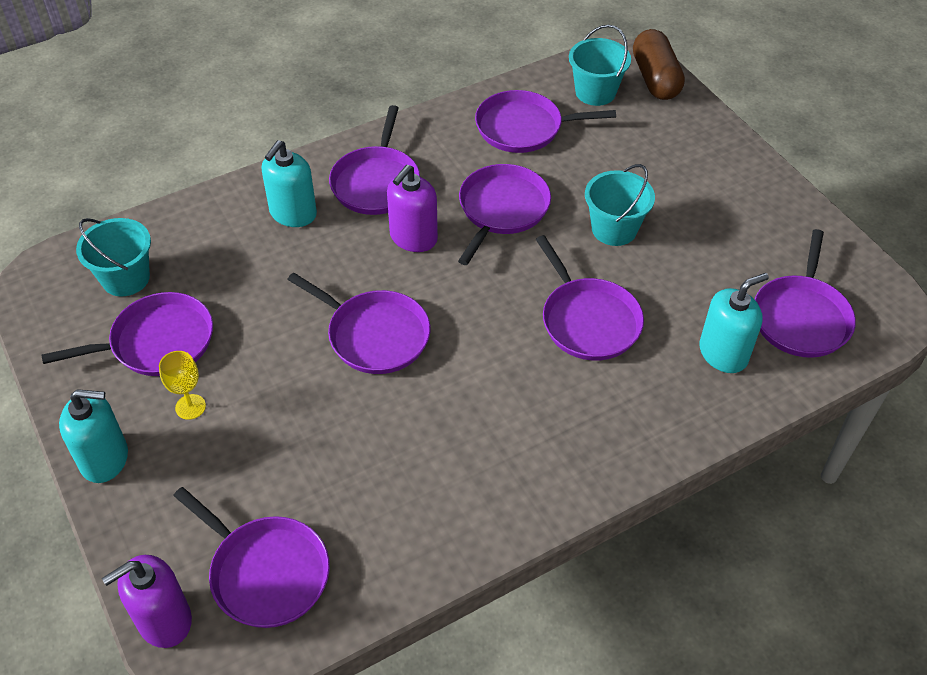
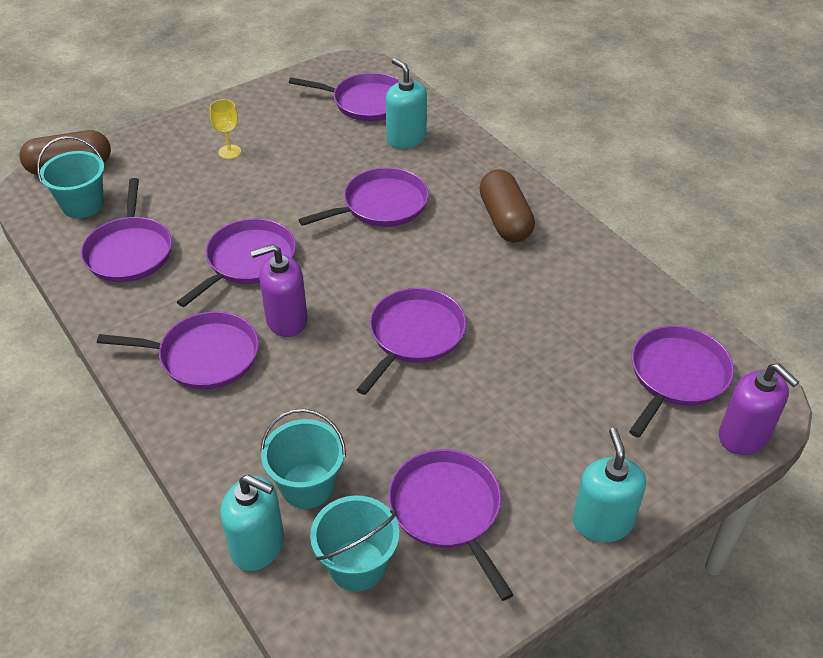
camera: 95 degrees left, 5 degrees down
(190, 407) = (524, 463): yellow goblet -> yellow goblet (229, 152)
(293, 213) = (250, 421): turquoise soap dispenser -> turquoise soap dispenser (258, 546)
(413, 237) = (286, 320): purple soap dispenser -> purple soap dispenser turned 135 degrees clockwise
(502, 209) = (248, 261): purple pan -> purple pan turned 105 degrees clockwise
(555, 440) = (505, 220): none -> brown capsule
(614, 229) = (274, 192): turquoise bucket -> turquoise bucket (307, 486)

